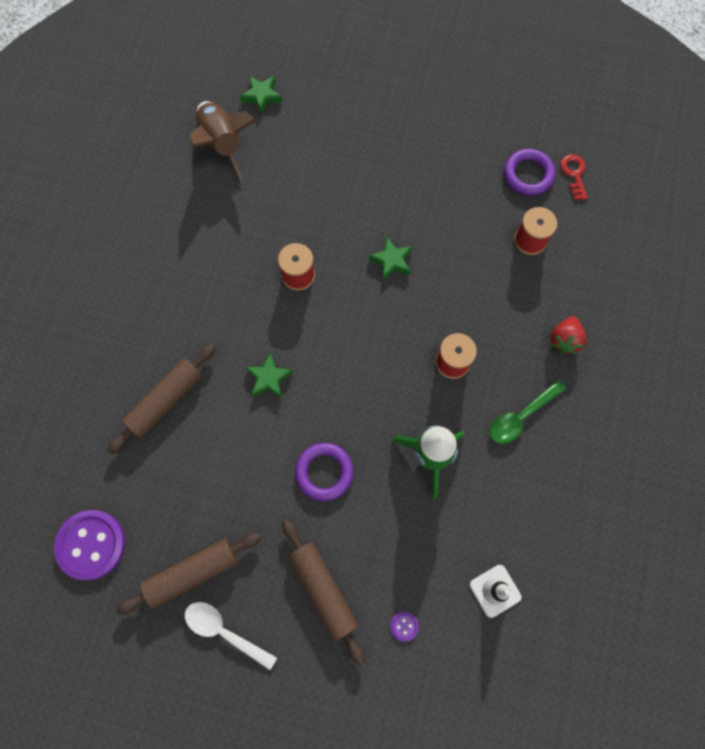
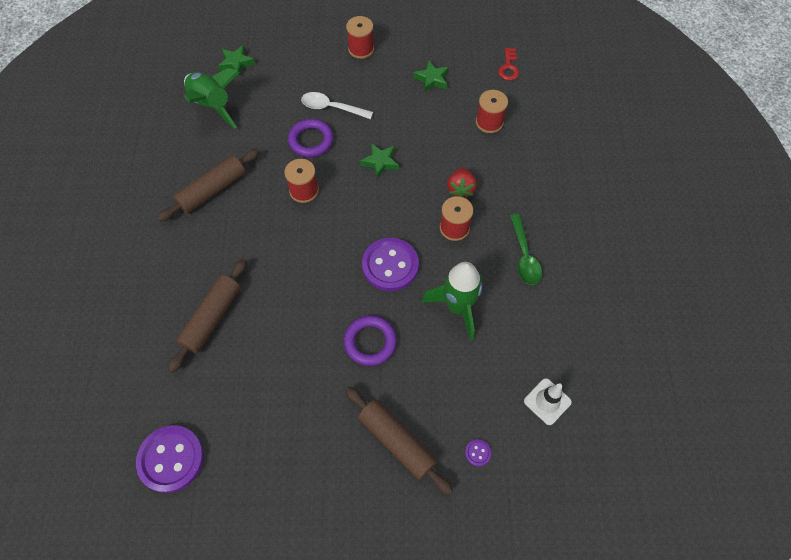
camera: 15 degrees left, 10 degrees down
(192, 572) = (273, 458): brown rolling pin -> brown rolling pin (212, 190)
(222, 144) = (212, 105): brown rocket -> green rocket
(224, 631) = (316, 502): white spoon -> white spoon (331, 108)
(269, 378) = (300, 277): green star -> green star (432, 79)
(369, 389) = (390, 265): none -> purple button
(407, 110) = (361, 49): none -> red spool
(521, 416) = (524, 256): green spoon -> green spoon turned 45 degrees counterclockwise
(528, 175) = (472, 75): purple ring -> purple ring (311, 140)
(564, 340) = (540, 189): red strawberry -> red strawberry (460, 189)
(574, 174) = (508, 67): red key -> red key turned 150 degrees counterclockwise

